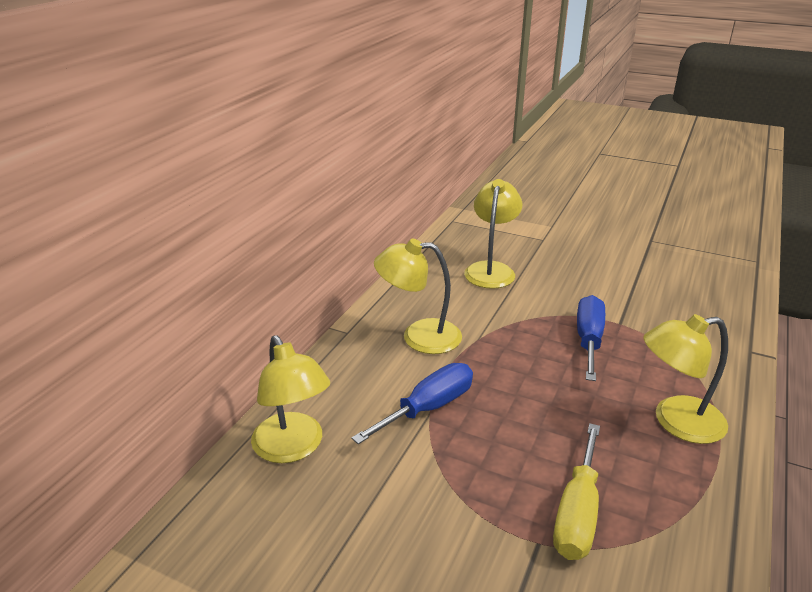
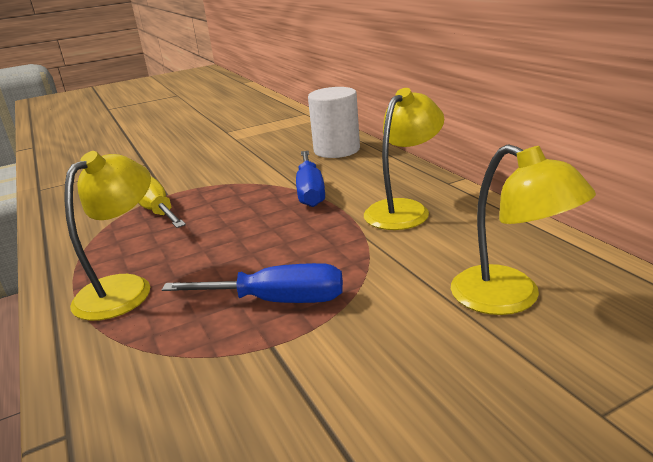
camera: 130 degrees right, 5 degrees down
(293, 448) = (337, 150): yellow lamp -> white cylinder
(588, 340) = (277, 301): blue screwdriver -> blue screwdriver turned 45 degrees counterclockwise

